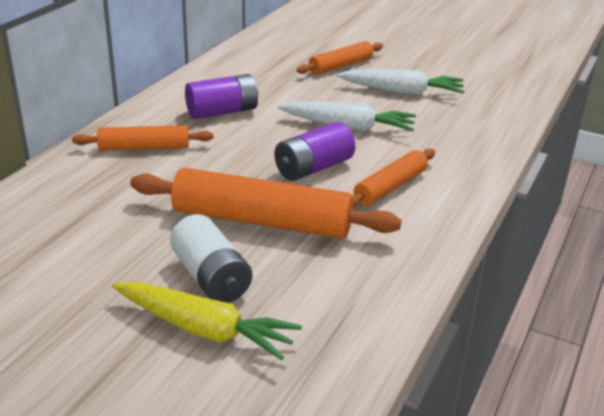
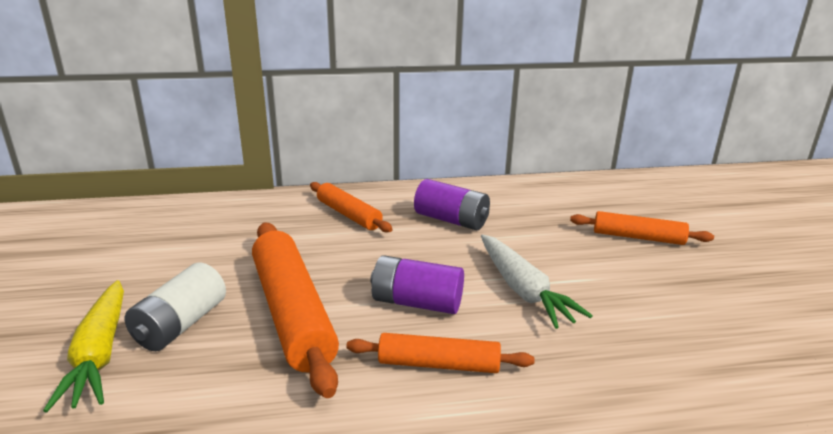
camera: 55 degrees right, 5 degrees down
(402, 92) = (652, 292): white carrot -> none

